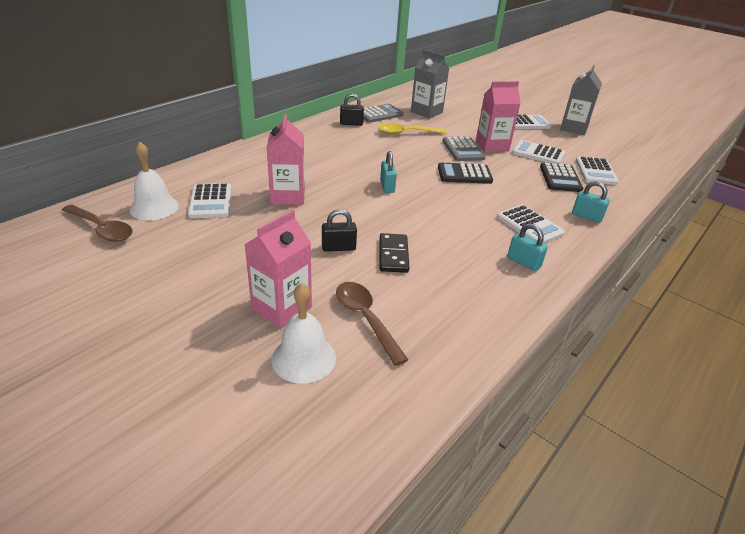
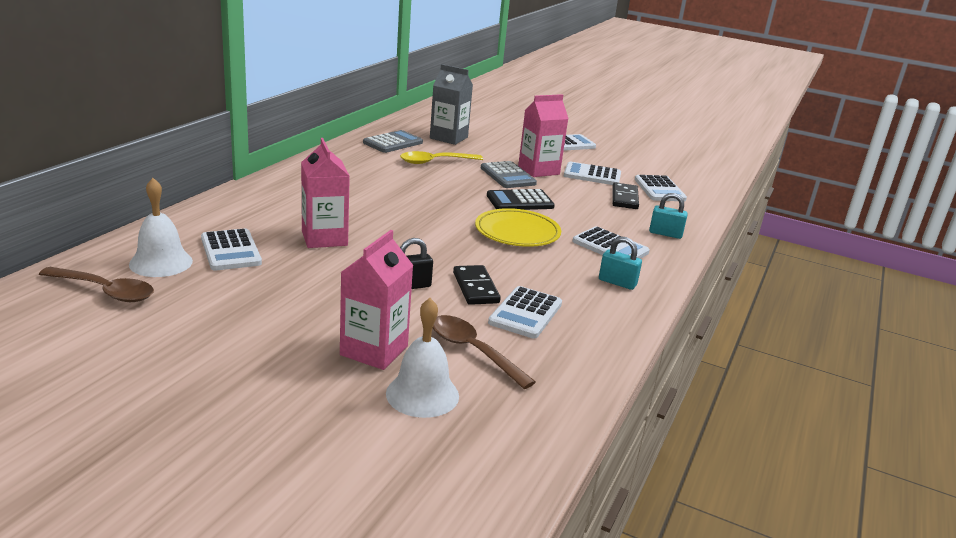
camera: 15 degrees left, 10 degrees down
(351, 123) = (364, 155): black padlock -> none
(387, 186) = (437, 219): turquoise padlock -> none
(427, 285) = (525, 313): none -> white calculator
(450, 204) = (517, 232): none -> yellow plate
(560, 178) = (624, 198): black calculator -> black domino
(574, 128) = (621, 147): grey carton -> none

